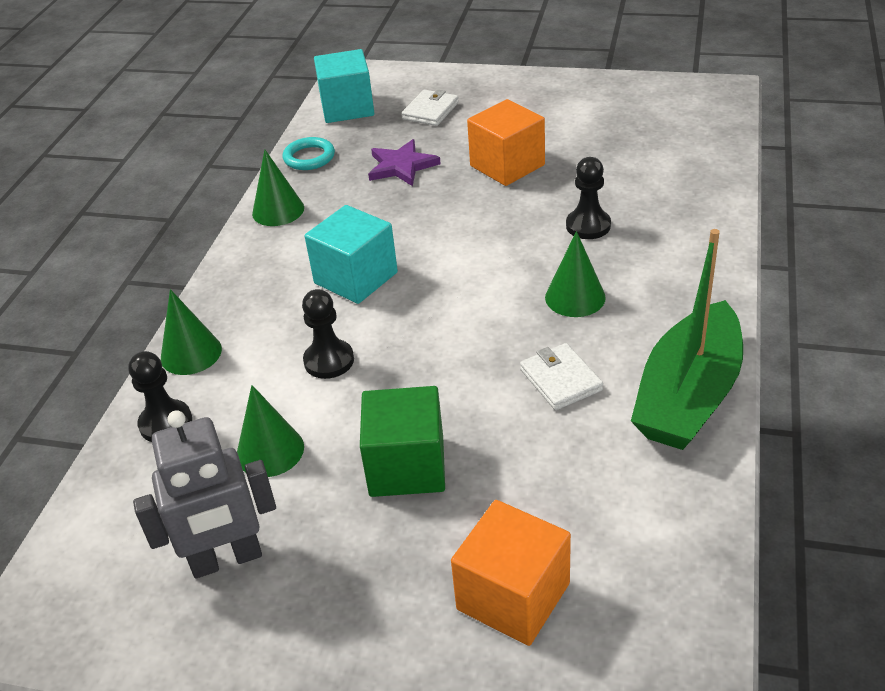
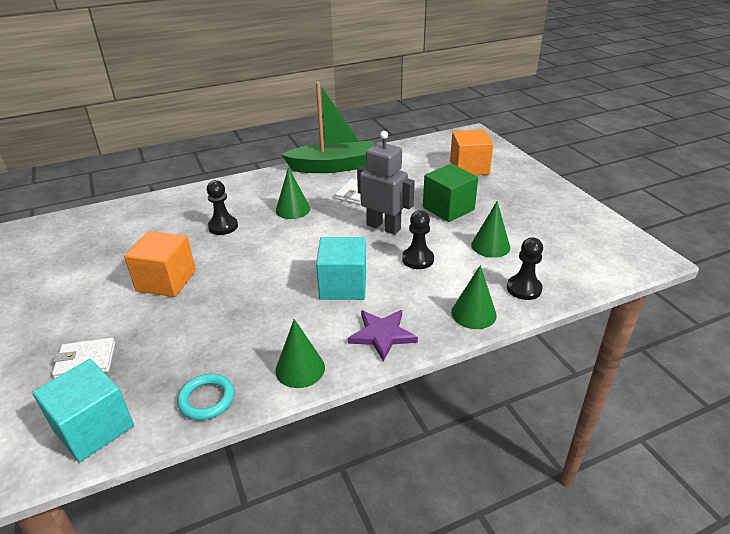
camera: 130 degrees left, 5 degrees down
(226, 559) = (549, 226): grey robot -> grey robot (384, 227)
(402, 166) = (193, 332): purple star -> purple star (382, 335)

